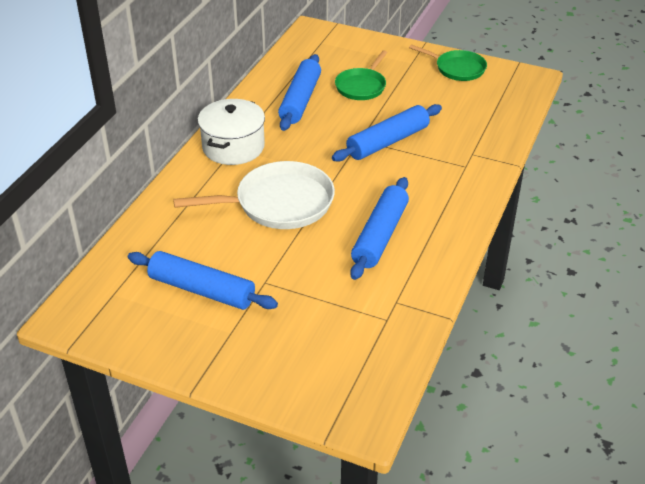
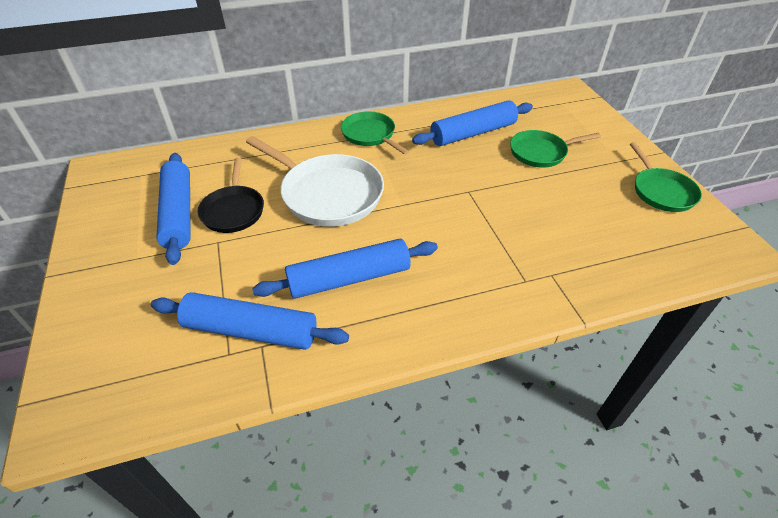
camera: 50 degrees right, 5 degrees up
(233, 147) = (370, 135): white pot -> green pan
(236, 259) = (233, 210): none -> black pan
(387, 142) = (489, 208): blue rolling pin -> blue rolling pin (251, 330)

